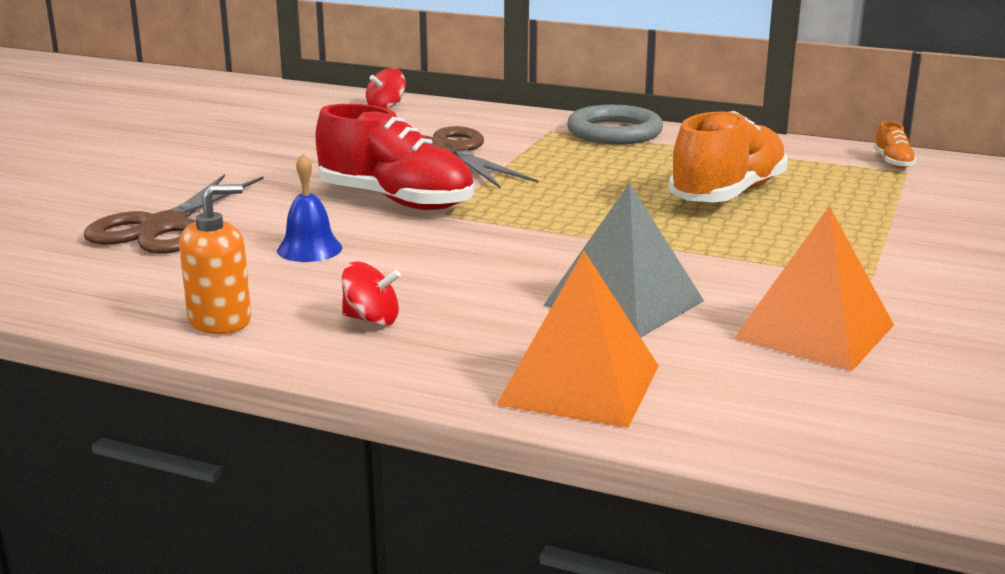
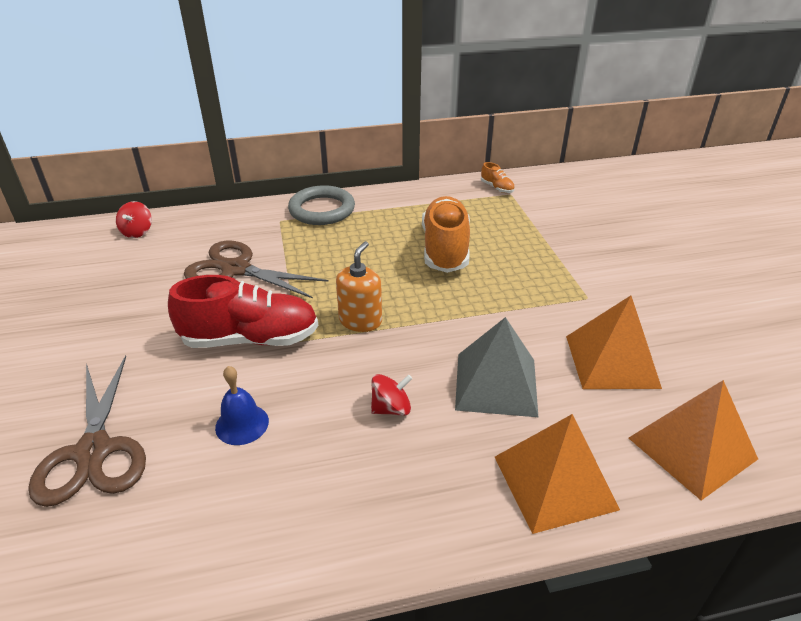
camera: 35 degrees left, 15 degrees up
(220, 321) = (259, 549): orange soap dispenser -> orange soap dispenser (360, 321)
(371, 320) = (367, 485): red spinning top -> red spinning top (391, 408)
(811, 423) = (692, 448): none -> orange pyramid

